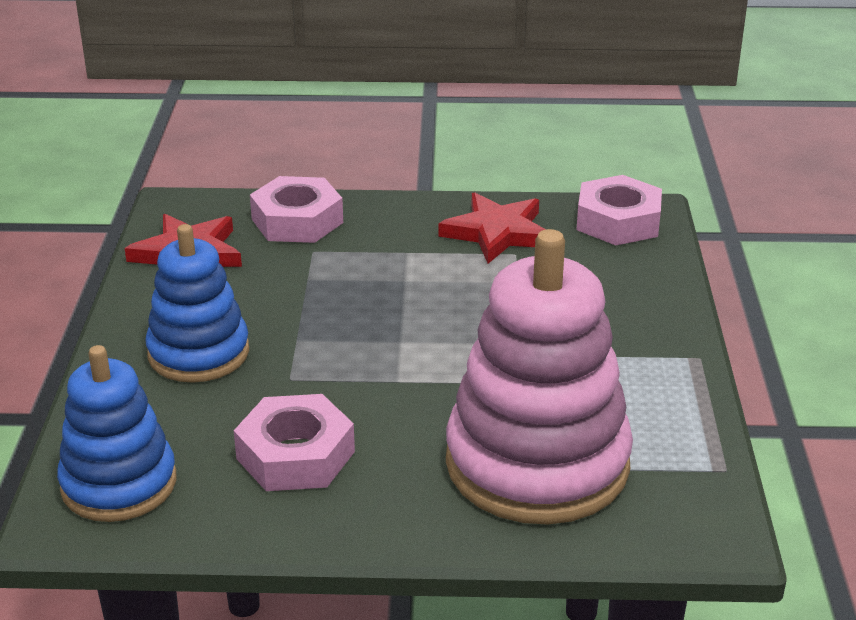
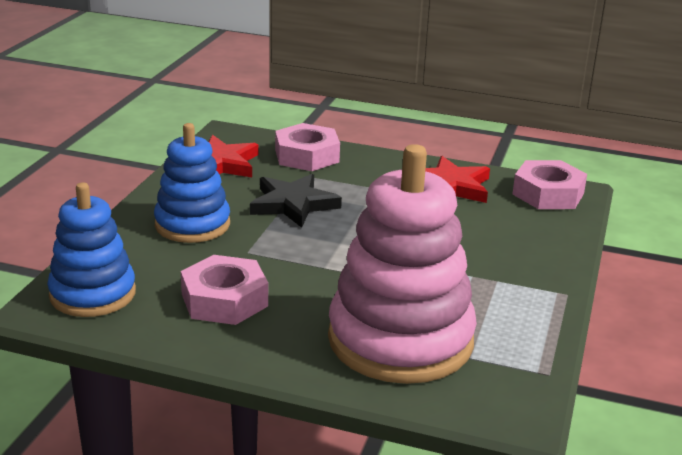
camera: 15 degrees right, 5 degrees down
(314, 297) = (293, 204): none -> black star

